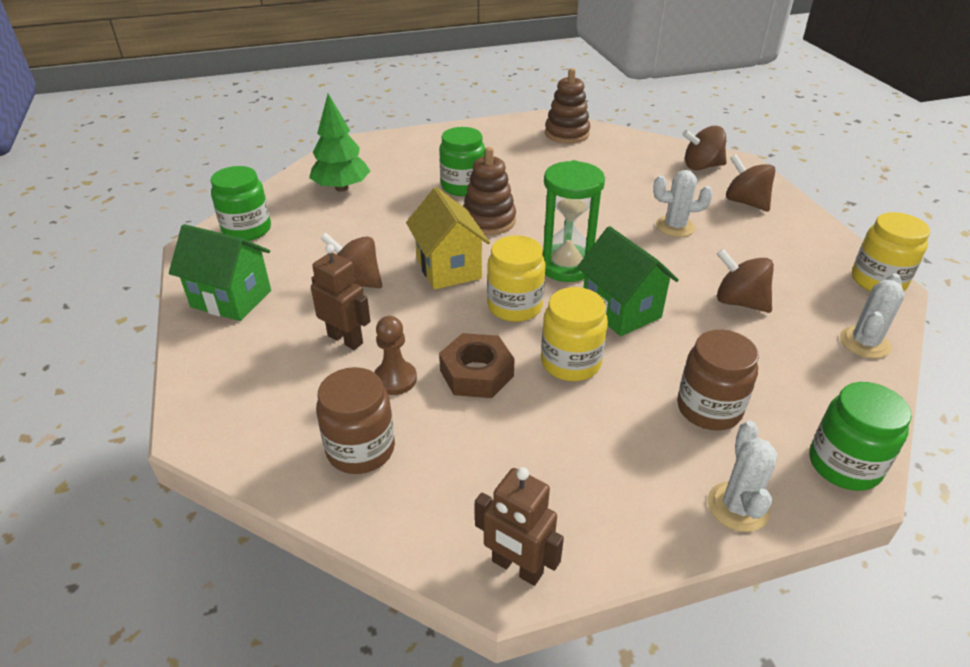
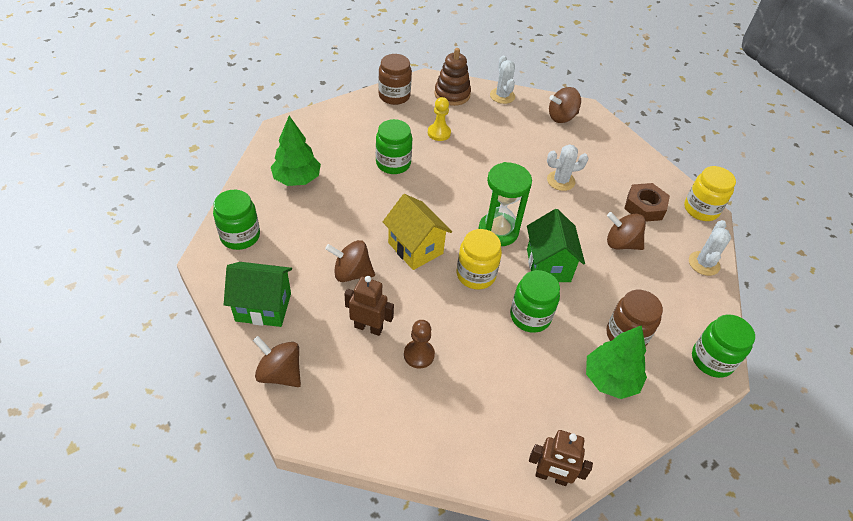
camera: 20 degrees left, 10 degrees up
(360, 449) = (420, 416): brown jar -> brown jar (394, 96)
(476, 373) = (472, 338): brown nut -> brown nut (644, 207)
(488, 220) = (426, 196): brown stacking toy -> none
(533, 165) = (439, 133): none -> yellow pawn
(570, 362) = (530, 316): yellow jar -> green jar
(621, 311) = (548, 265): green house -> green house turned 45 degrees clockwise
(663, 459) = (610, 379): none -> green tree
(737, 507) = (661, 403): white cactus -> white cactus (502, 96)
(745, 202) = (601, 149): brown spinning top -> brown spinning top (280, 373)

